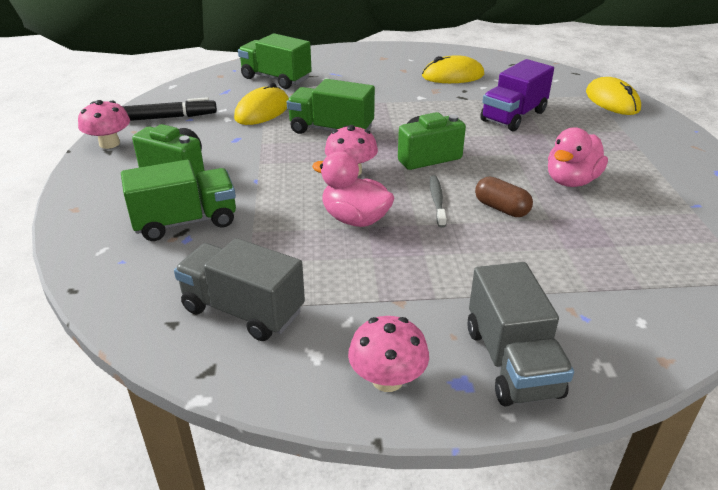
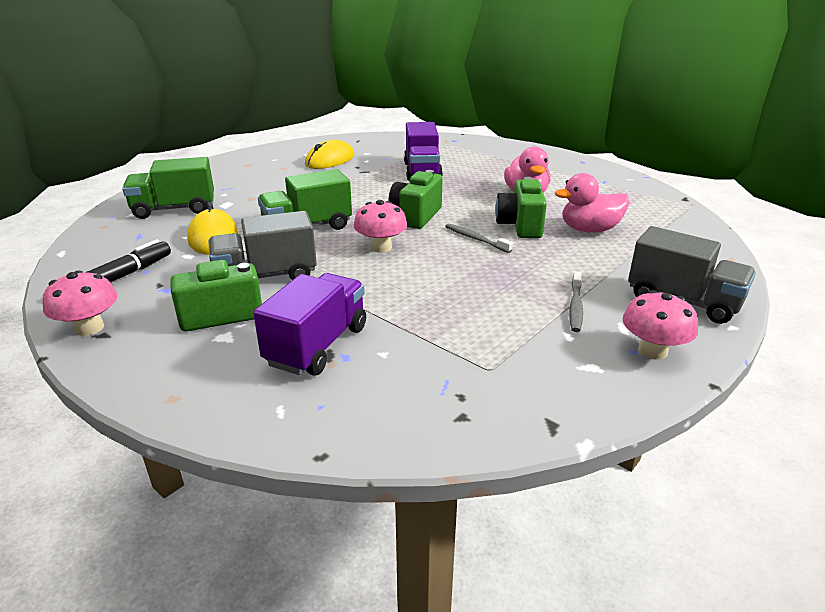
camera: 45 degrees left, 5 degrees down
(185, 222) = (317, 345): green truck -> purple truck
(243, 310) = (493, 373): grey truck -> grey truck (266, 276)
(355, 219) = (447, 275): pink duck -> pink duck (589, 230)
(401, 304) = (575, 307): none -> grey toothbrush
(501, 208) = (520, 226): brown capsule -> green camera
(612, 101) = (462, 143): yellow mouse -> none

